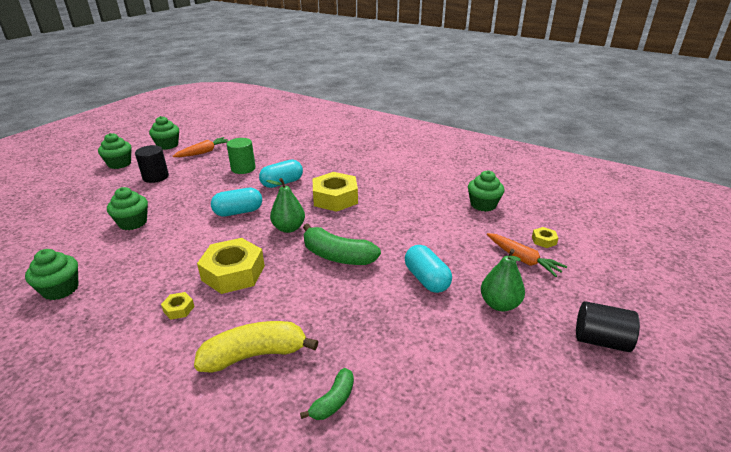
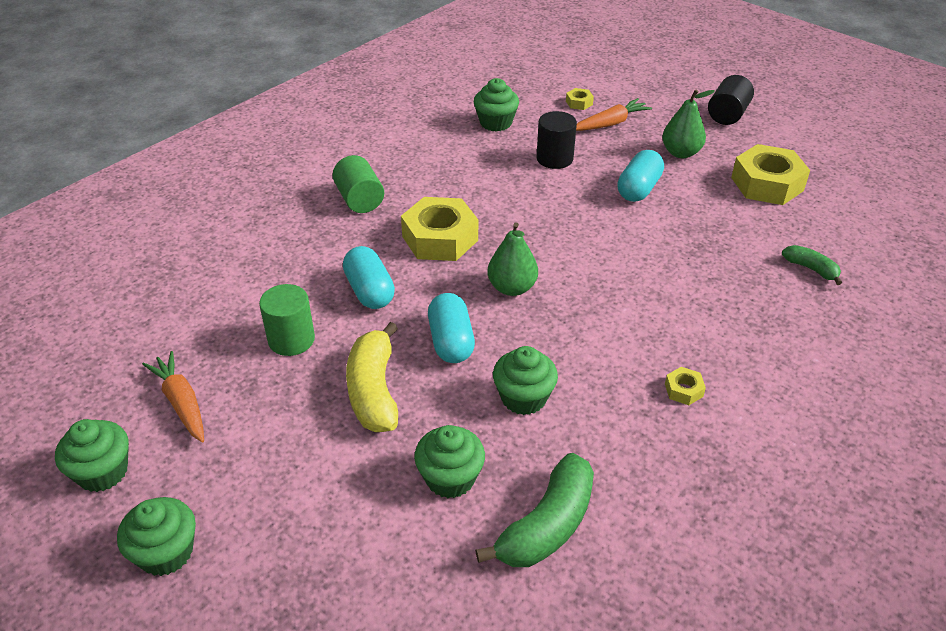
camera: 80 degrees left, 10 degrees up
(61, 289) = (634, 537): green cupcake -> green cupcake (523, 398)
(155, 177) = (270, 471): black cylinder -> black cylinder (554, 158)
(233, 273) = (612, 342): yellow nut -> yellow nut (767, 184)
(255, 355) = (758, 320): yellow banana -> yellow banana (374, 391)
(337, 256) = (587, 248): green banana -> green banana (547, 525)
(366, 169) = (360, 200): none -> green cylinder
(426, 279) = (639, 189): turquoise capsule -> turquoise capsule turned 45 degrees counterclockwise

